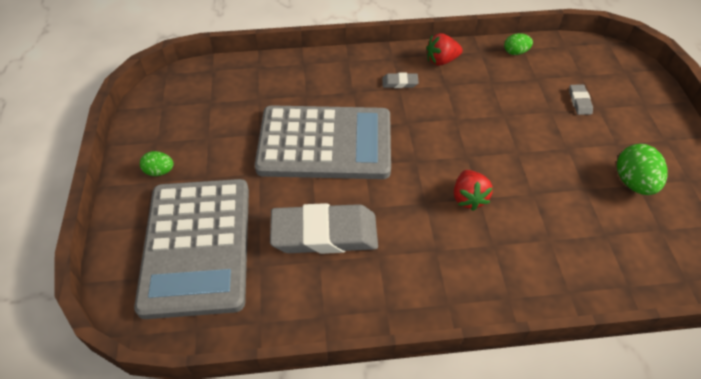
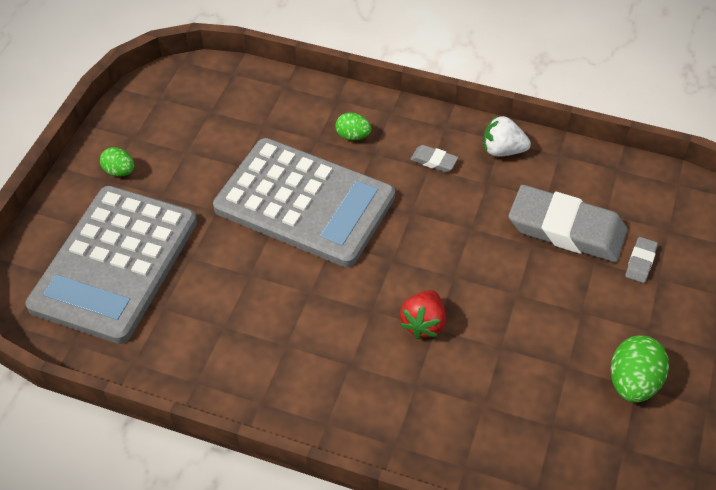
camera: 25 degrees right, 0 degrees up
(324, 233) = (245, 301): grey eraser -> grey eraser (566, 229)
(441, 60) = (502, 150): red strawberry -> white strawberry
(515, 52) = (604, 171): green egg -> green egg (353, 136)

